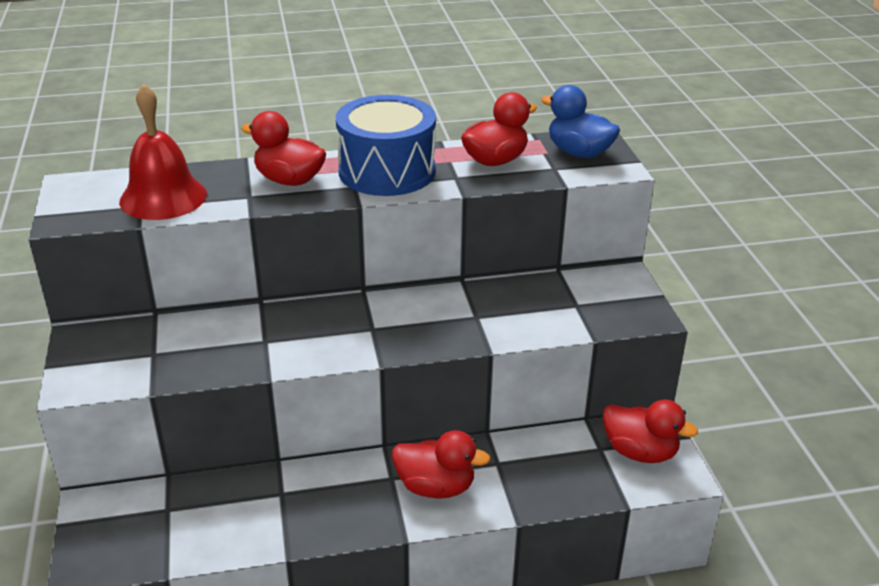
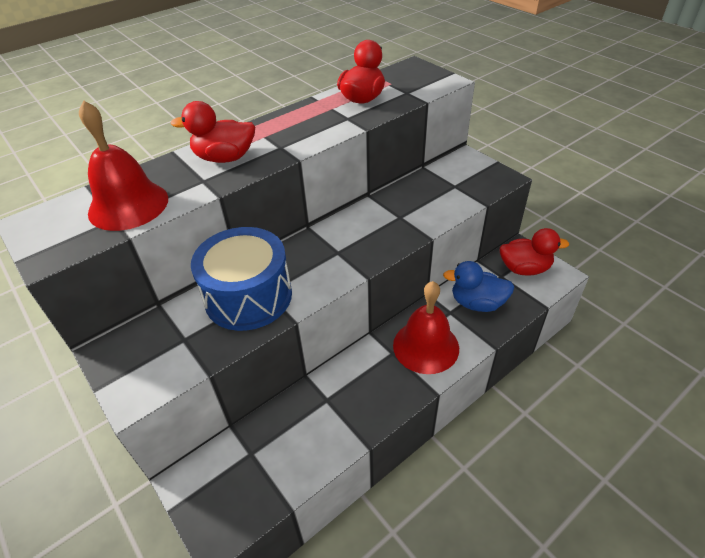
camera: 25 degrees left, 10 degrees up
(387, 171) = (294, 128): blue drum -> blue drum (248, 296)
(436, 487) = (426, 346): red duck -> red bell
(579, 153) = (411, 78): blue duck -> blue duck (477, 303)

